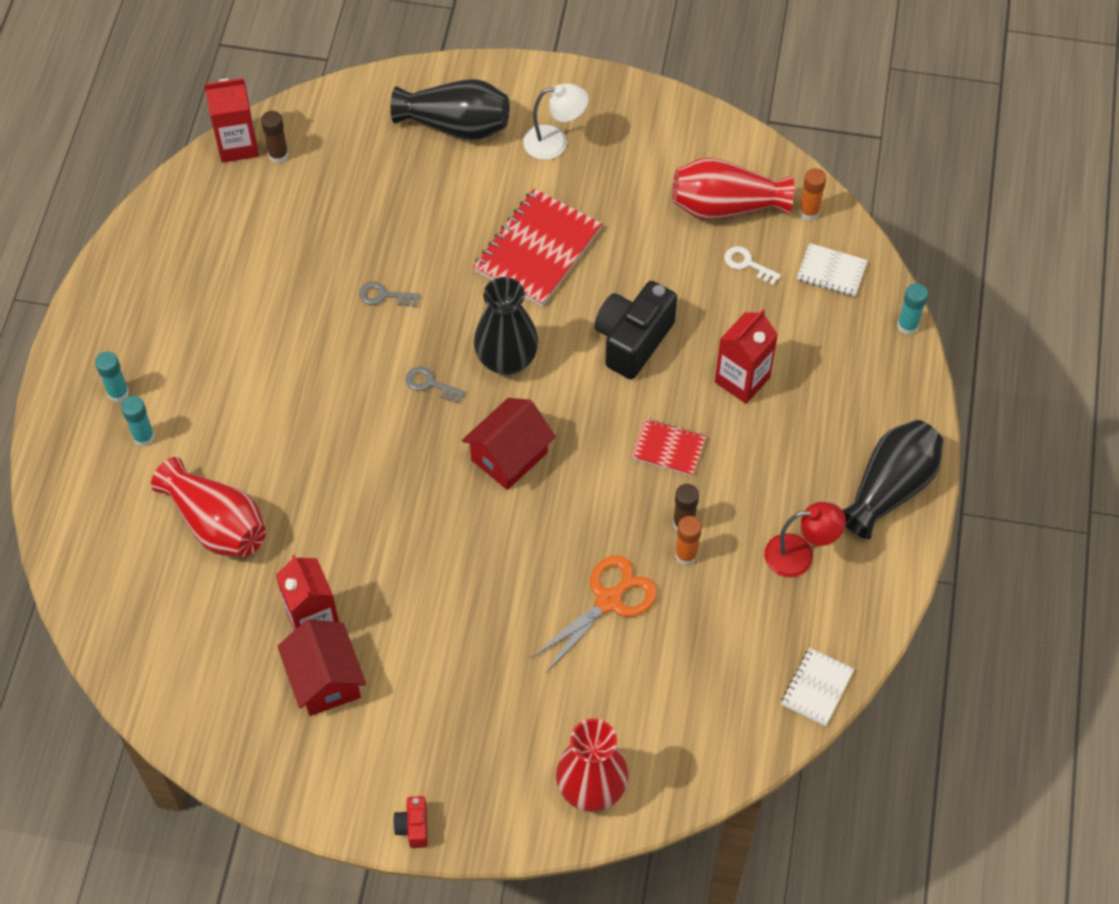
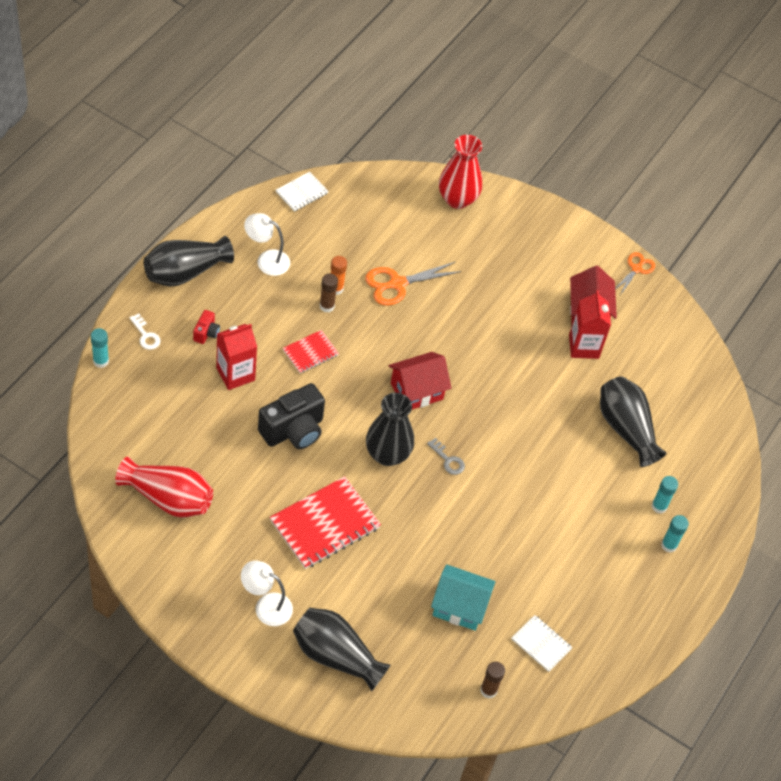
camera: 165 degrees left, 5 degrees down
(217, 523) = (626, 429): red vase -> black vase
(238, 145) = (518, 714): red carton -> none
(277, 790) = (636, 269): none -> orange scissors
(345, 224) = (459, 606): none -> turquoise house
(384, 296) = (453, 537): grey key -> none
(413, 827) = (565, 221): red camera -> red camera (206, 333)
(668, 448) = (310, 352): red notebook -> red notebook turned 75 degrees counterclockwise
(747, 264) = (180, 449): white key -> white key (145, 335)
(799, 555) = (266, 260): red lamp -> white lamp
(809, 212) = (111, 467): orange glue stick -> none
(831, 271) = (125, 419): white notebook -> white notebook (541, 644)

